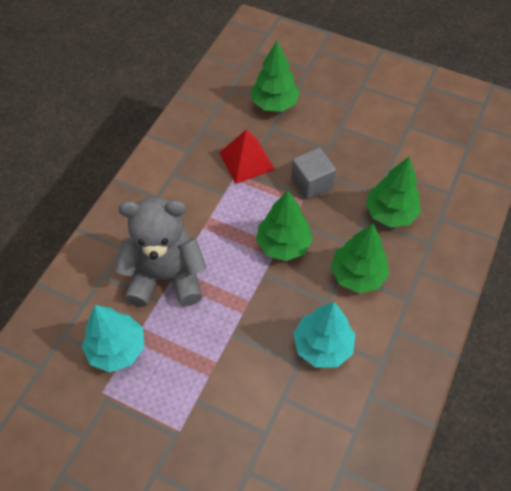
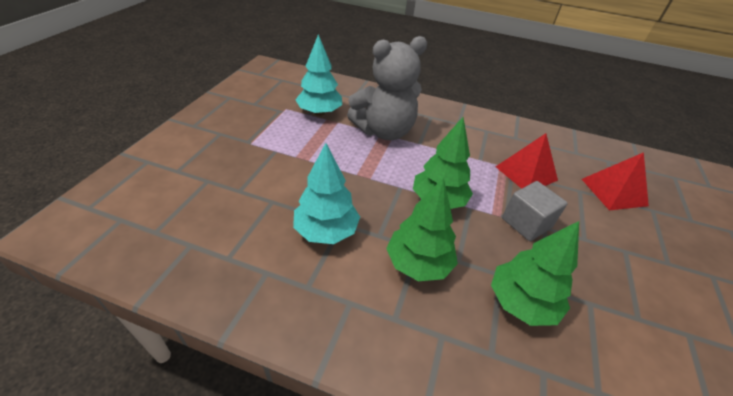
camera: 80 degrees right, 15 degrees down
(166, 277) = (384, 131): grey teddy bear -> grey teddy bear turned 75 degrees clockwise
(274, 104) = (614, 192): green tree -> red pyramid

